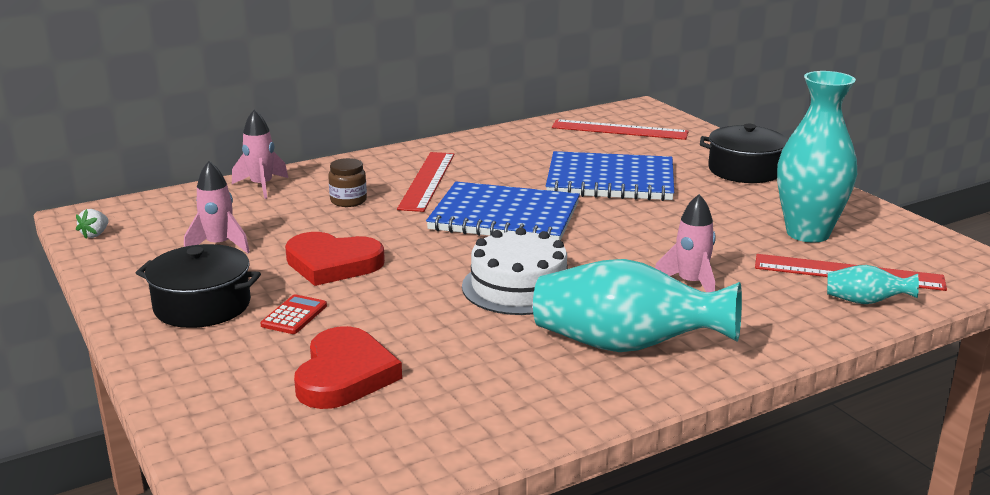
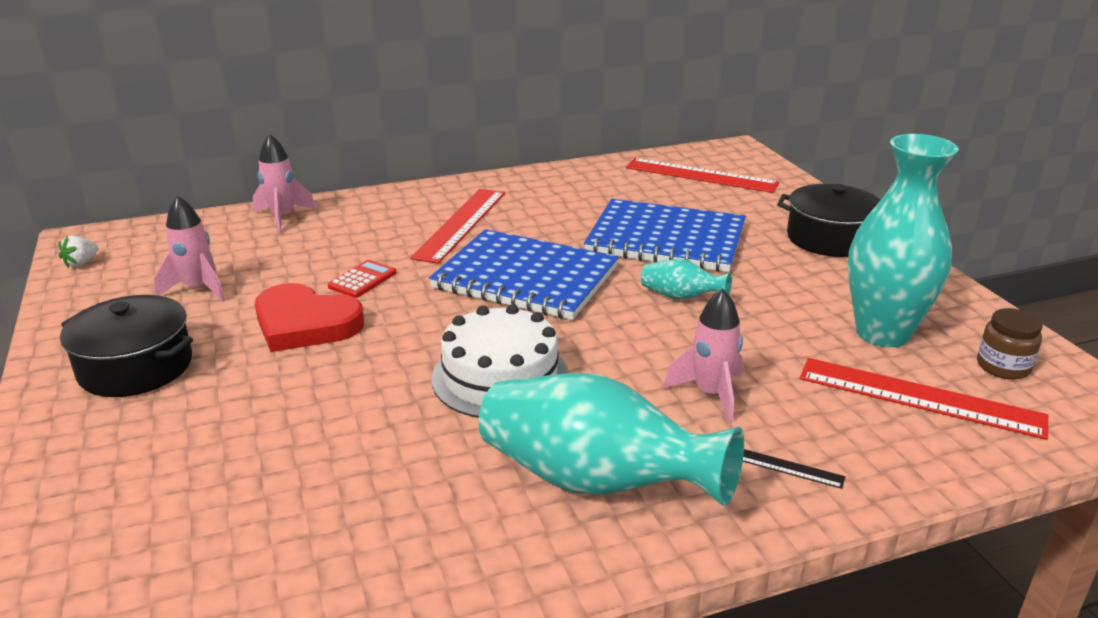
camera: 10 degrees right, 5 degrees up
(294, 315) = (226, 391): red calculator -> red calculator (362, 280)
(344, 375) = (238, 485): red heart -> none
(348, 201) = (364, 243): brown jar -> brown jar (1003, 367)
(766, 324) = (788, 468): none -> black ruler
(865, 302) = (931, 446): turquoise vase -> turquoise vase (681, 297)

